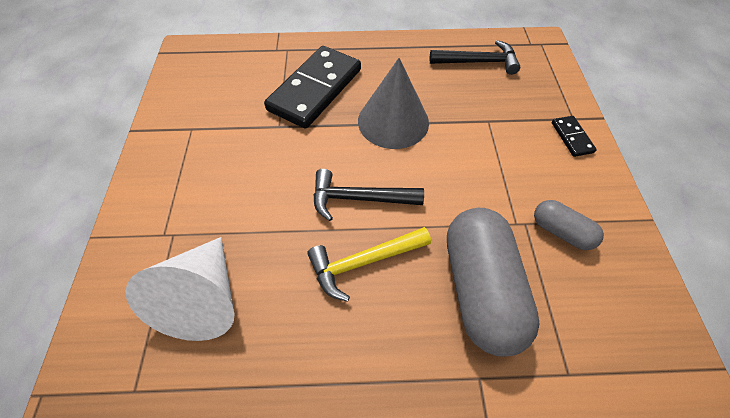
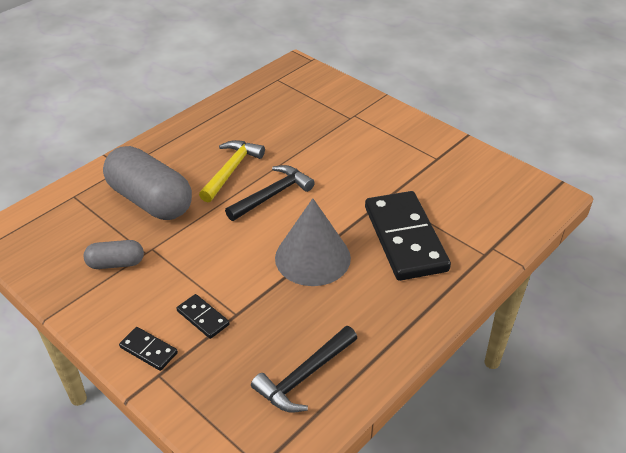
camera: 135 degrees right, 15 degrees down
(204, 299) = (293, 112): white cone -> none
(515, 133) = (203, 318): none -> black domino

